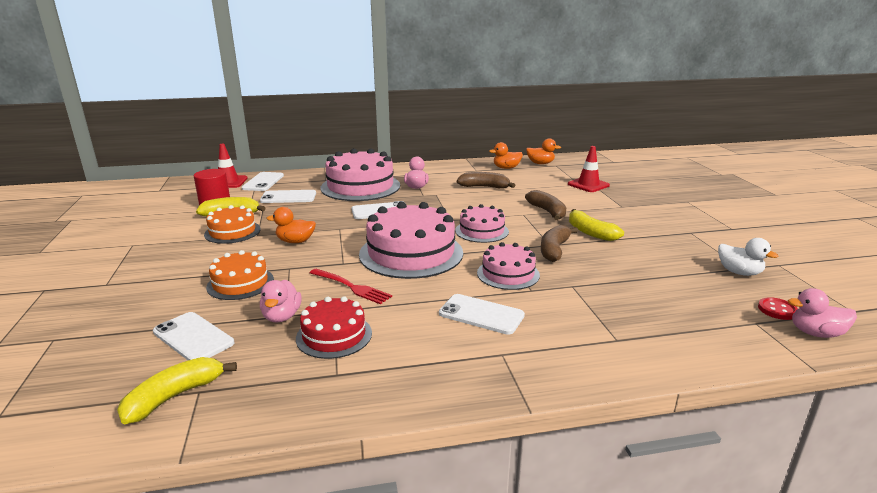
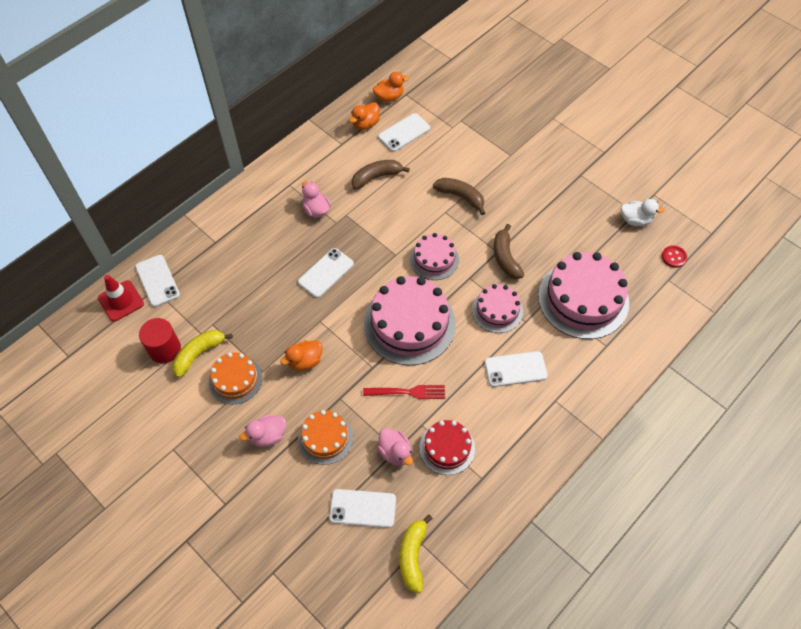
camera: 35 degrees left, 35 degrees up
(288, 197) = (217, 295): white phone -> white phone (404, 133)
(360, 186) = (264, 237): pink cake -> pink cake (583, 299)
(588, 185) = (460, 125): red traffic cone -> none
(590, 232) = (513, 215): yellow banana -> none
(816, 333) = (701, 272): pink duck -> pink duck (268, 436)

